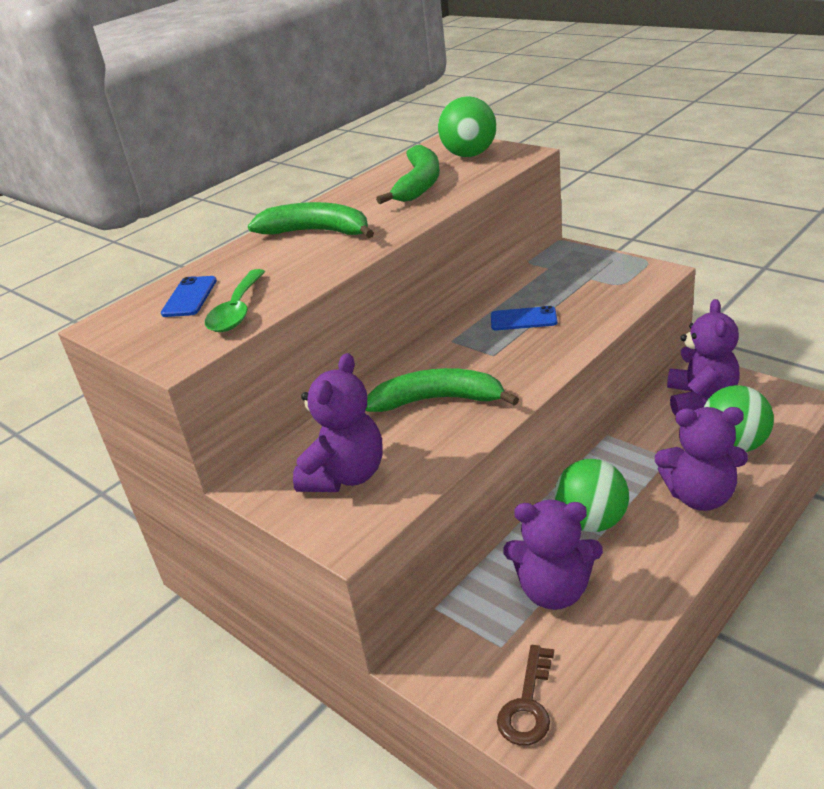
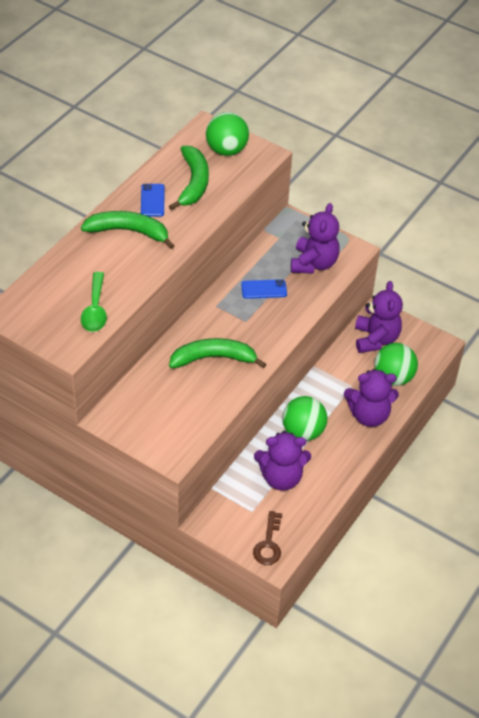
camera: 15 degrees left, 15 degrees up
(189, 297) = (57, 293): blue phone -> blue phone (152, 200)
(345, 476) = (164, 414): purple teddy bear -> purple teddy bear (313, 263)

